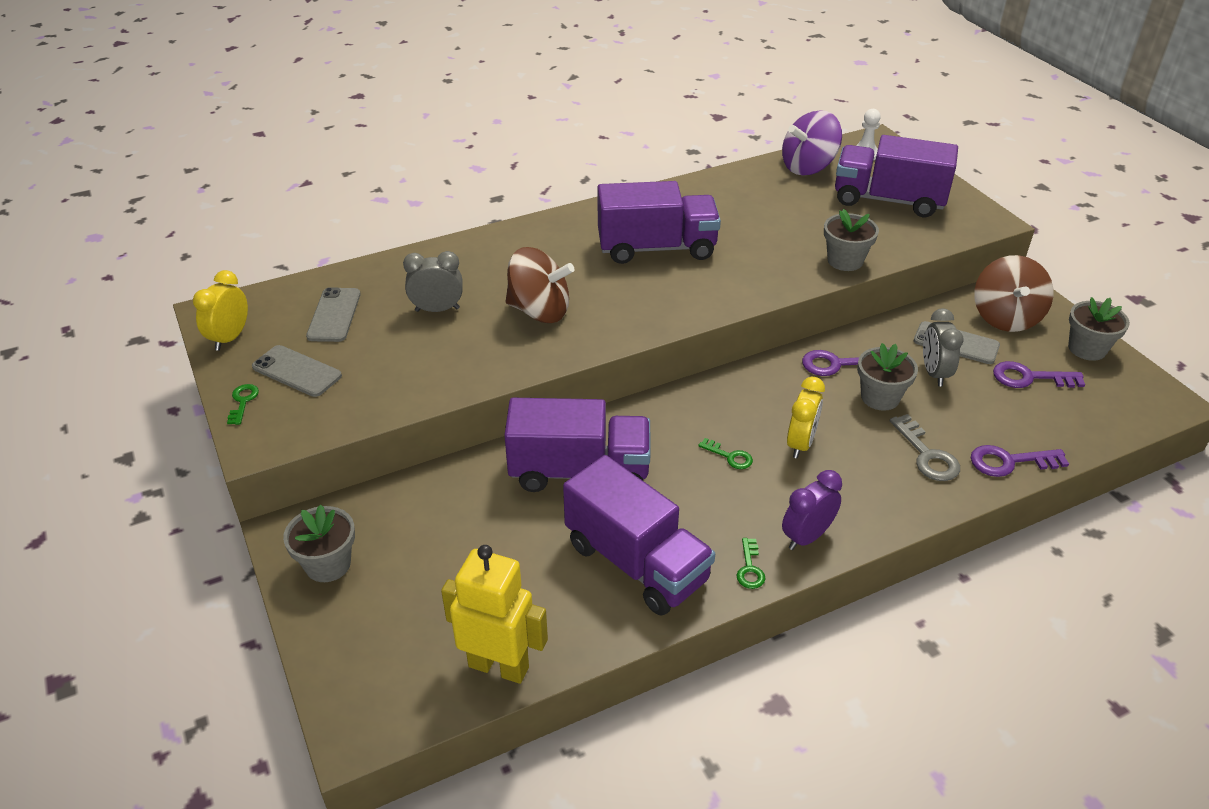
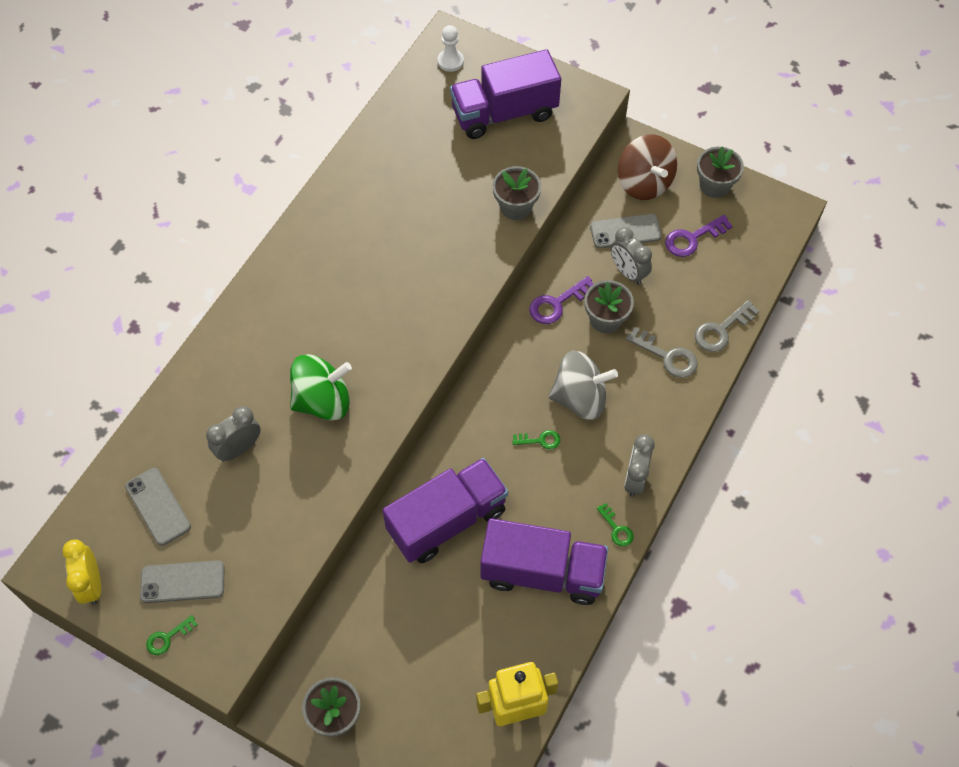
camera: 35 degrees left, 20 degrees up
(243, 402) = (168, 638): green key -> green key turned 90 degrees counterclockwise
(539, 311) = (323, 401): brown spinning top -> green spinning top
(656, 248) = (362, 275): purple truck -> none
(800, 444) = (580, 398): yellow clock -> grey spinning top
(806, 537) = (635, 479): purple clock -> grey clock
(808, 167) = (415, 103): purple spinning top -> none
(1009, 462) = (721, 330): purple key -> grey key

